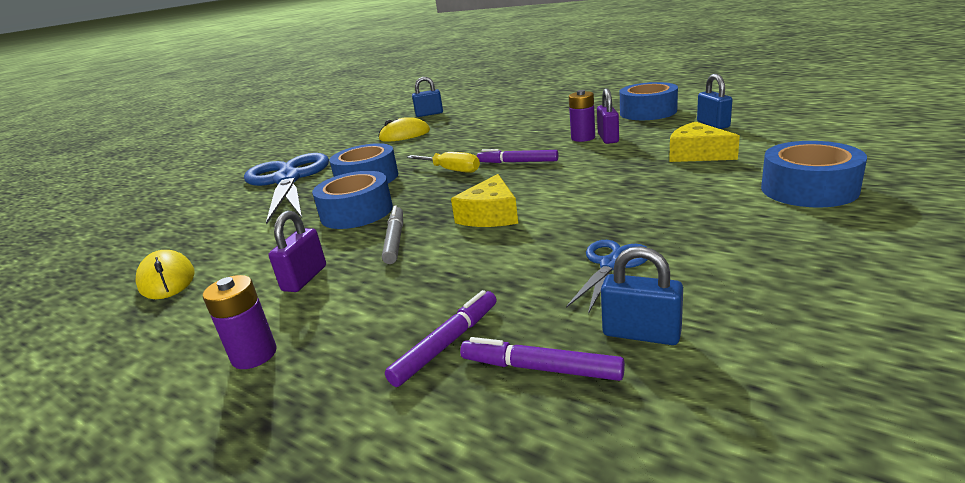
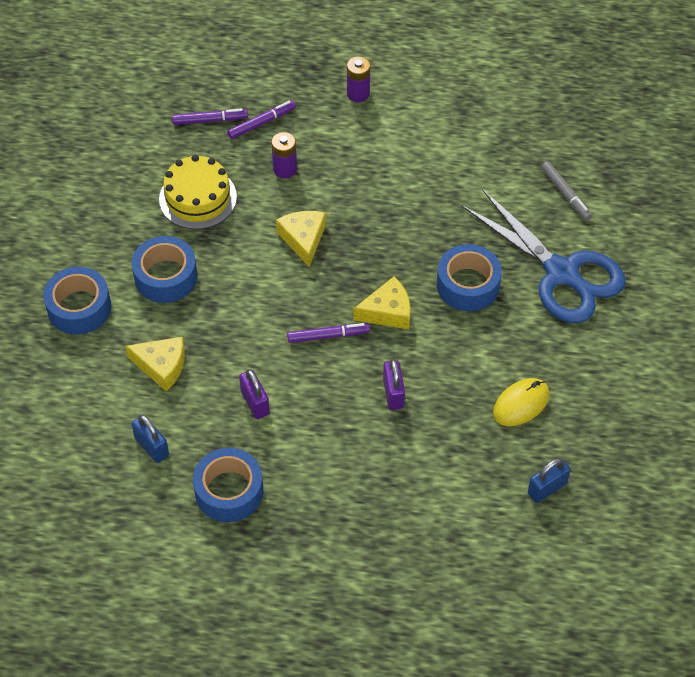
camera: 150 degrees right, 30 degrees up
(167, 280) = (492, 127): yellow mouse -> none
(305, 278) = (388, 148): purple padlock -> purple padlock (393, 393)
(356, 212) = (423, 227): blue tape -> blue tape (166, 277)
(395, 240) = (357, 197): grey marker -> grey marker (565, 194)
(446, 343) = (261, 123): purple marker -> purple marker turned 135 degrees counterclockwise
(451, 170) = (388, 312): yellow screwdriver -> yellow cheese
(583, 138) = (283, 403): purple battery -> purple battery (285, 169)
(611, 264) = (198, 198): blue scissors -> yellow cake
(641, 333) = (170, 149): blue padlock -> none

